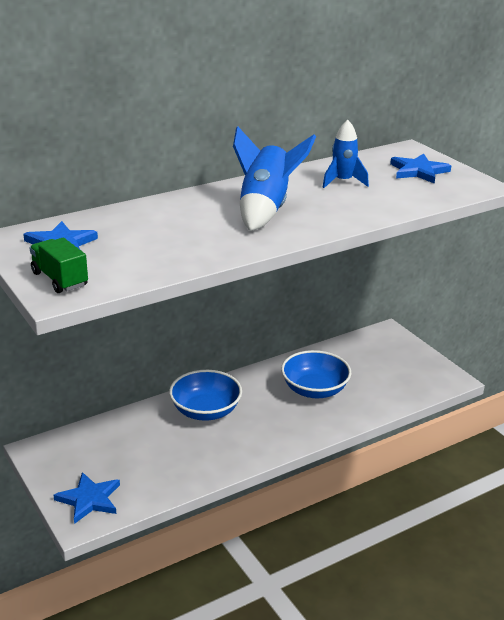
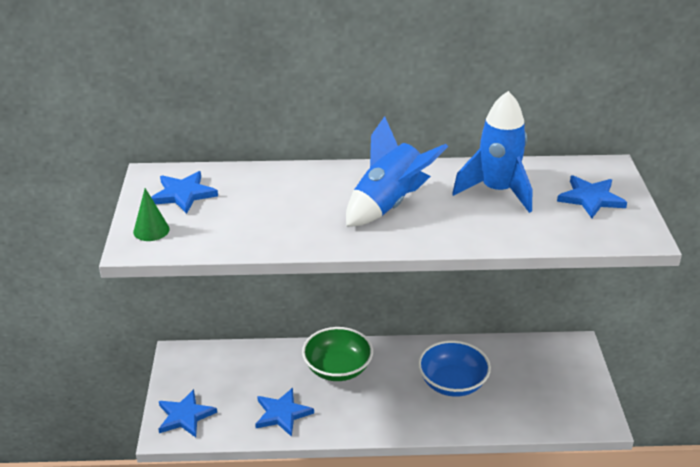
camera: 30 degrees right, 5 degrees up
(59, 279) = (151, 230): green truck -> green cone
(185, 464) = (282, 413): none -> blue star
(206, 411) = (337, 368): blue bowl -> green bowl
(343, 182) = (497, 191): blue rocket -> blue rocket, size x1.64

